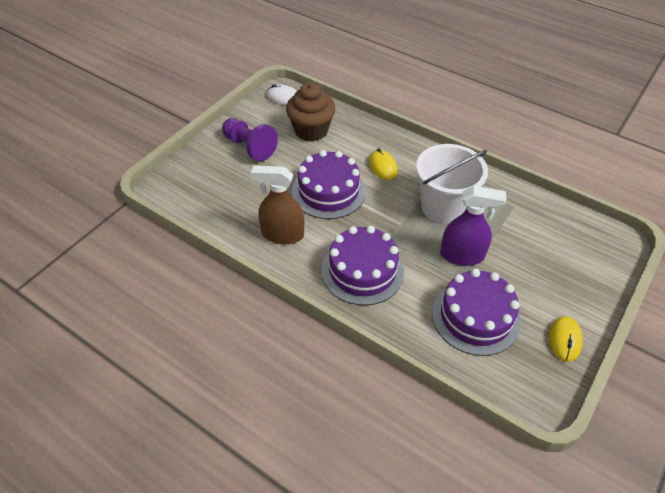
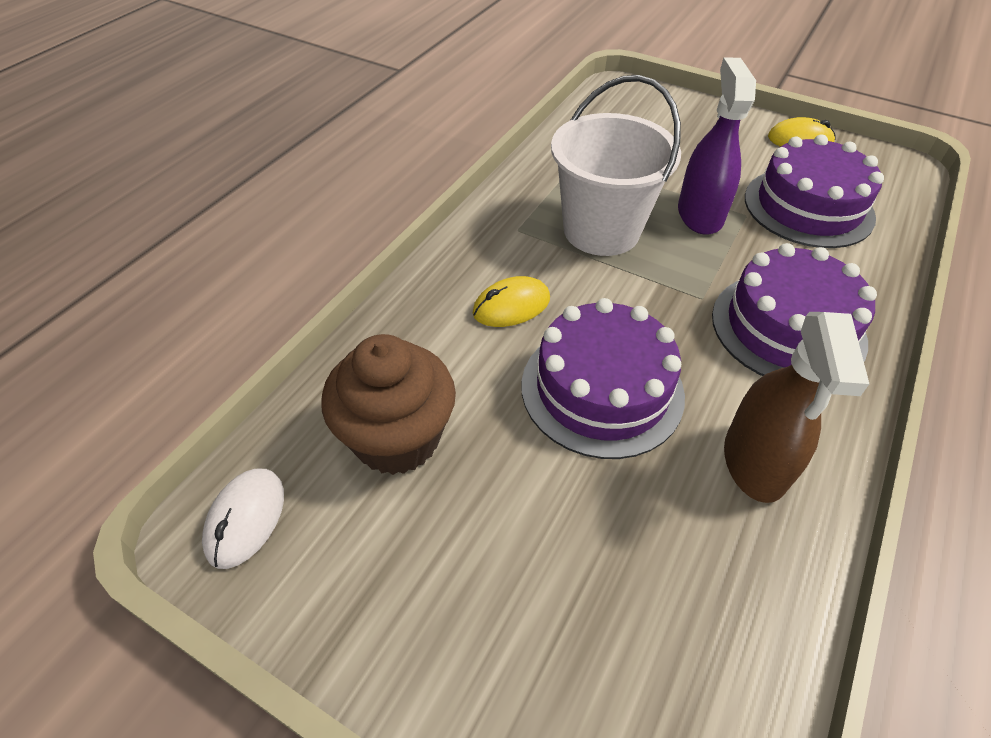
camera: 95 degrees left, 0 degrees up
(249, 147) = (469, 582): purple pawn -> none

